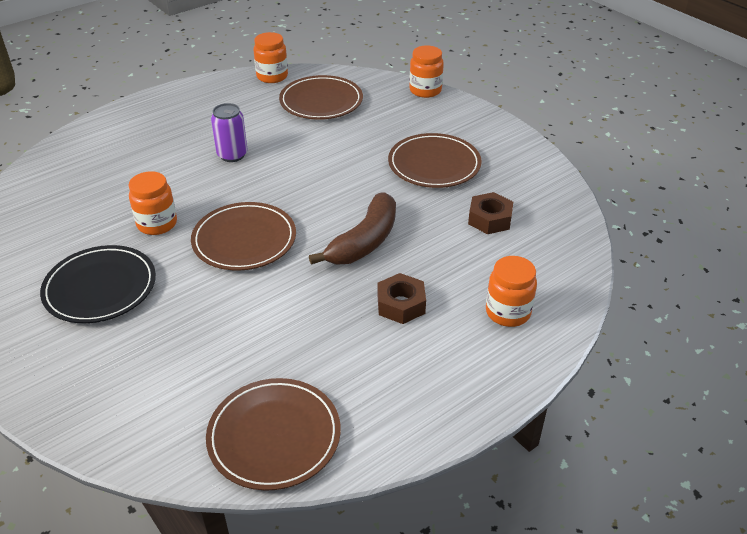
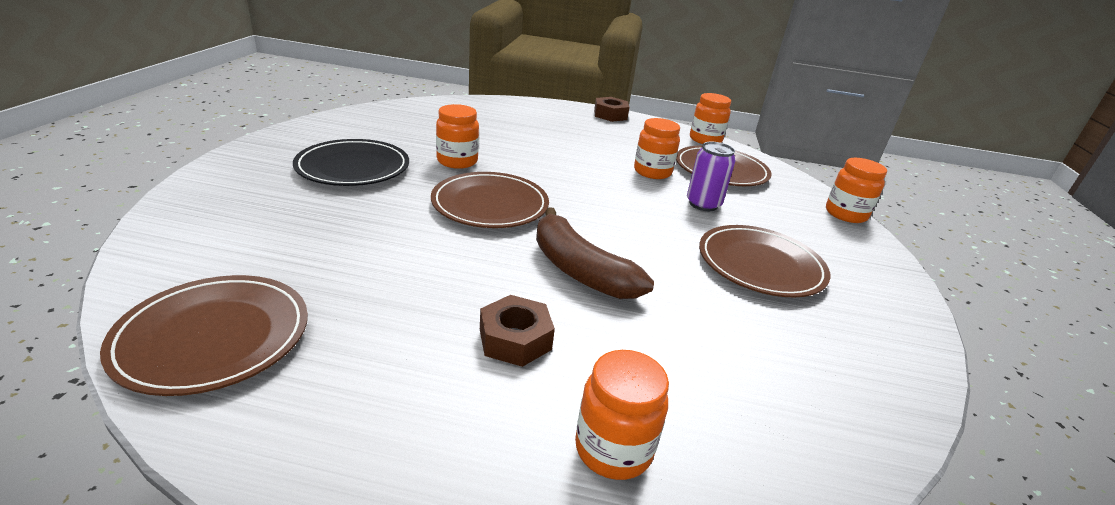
camera: 45 degrees right, 10 degrees down
(232, 155) = (585, 159): purple can -> purple can (703, 204)
(287, 134) = (652, 172): none -> orange jar
(364, 241) = (579, 270): brown banana -> brown banana turned 60 degrees clockwise
(489, 219) = (750, 346): brown nut -> brown nut (610, 115)

